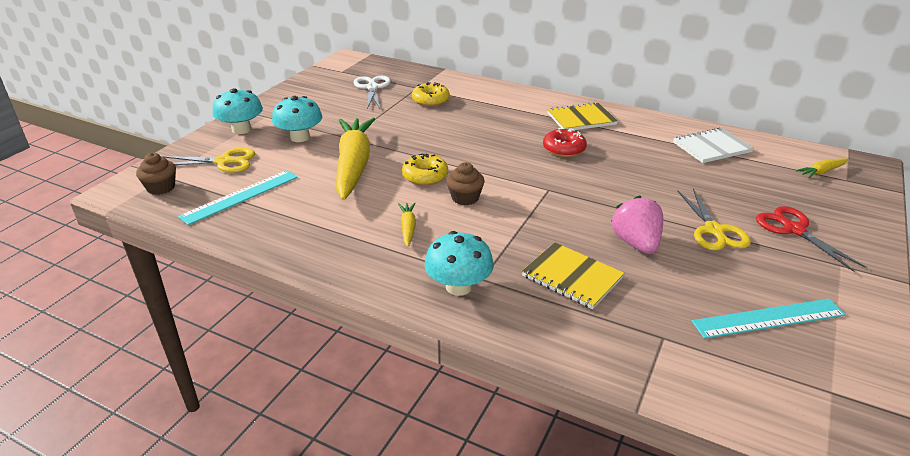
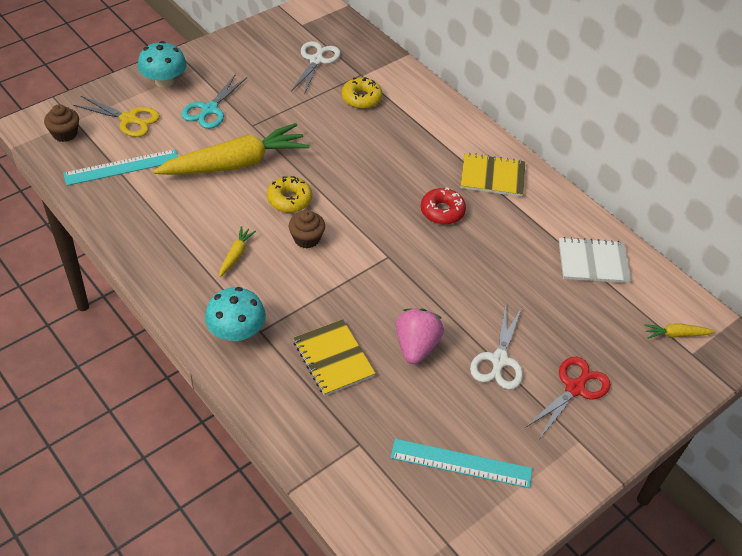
camera: 20 degrees right, 15 degrees up
(300, 137) = (209, 110): turquoise mushroom -> turquoise scissors
(354, 165) = (235, 163): yellow carrot -> yellow carrot turned 45 degrees clockwise
(714, 231) = (499, 360): yellow scissors -> white scissors
(793, 229) = (575, 388): red scissors -> red scissors turned 45 degrees clockwise

